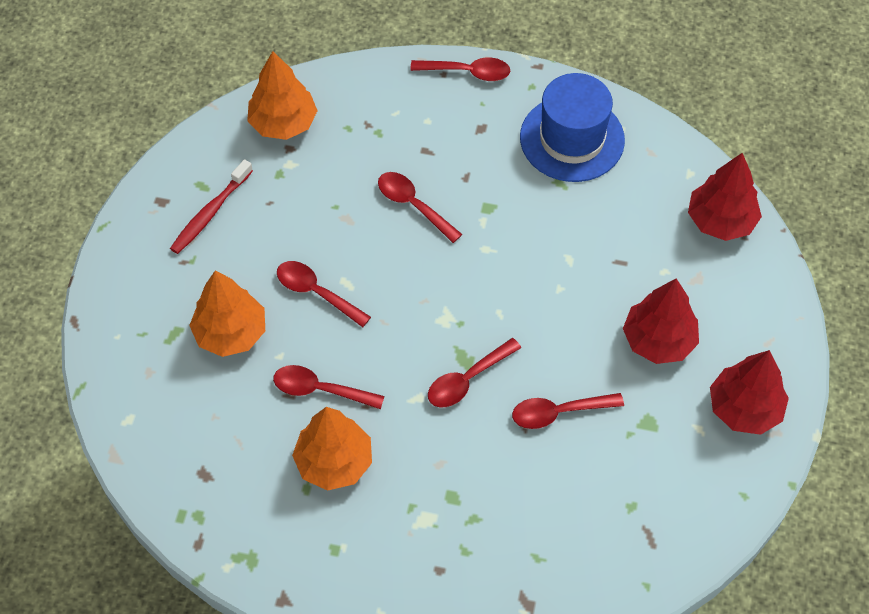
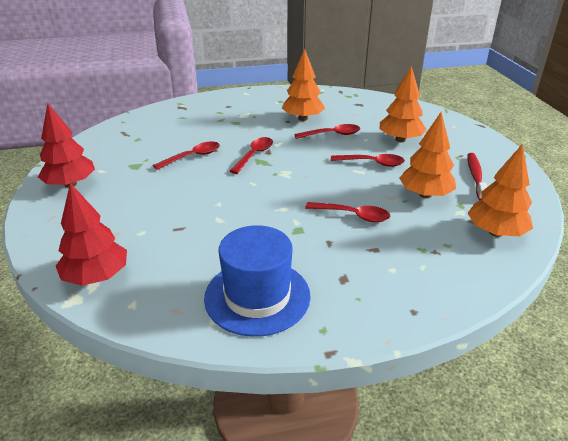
camera: 155 degrees right, 25 degrees down
(303, 206) = (425, 195): none -> orange tree
(467, 72) = (393, 320): red spoon -> none
(658, 340) = (137, 198): red tree -> none

